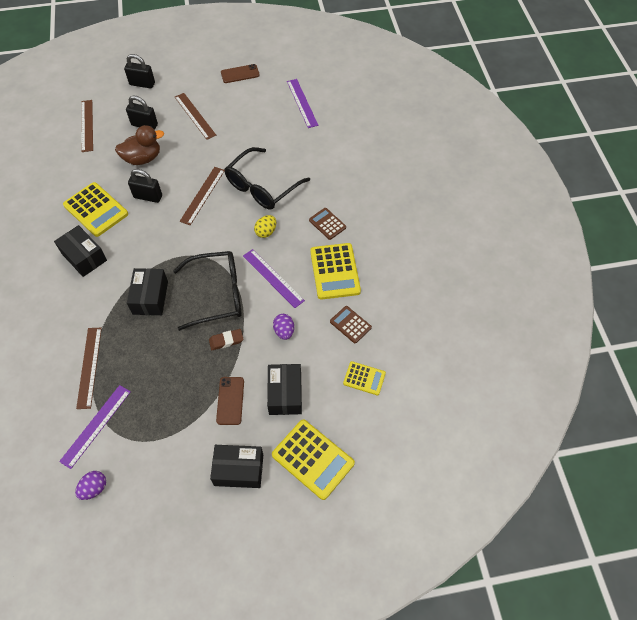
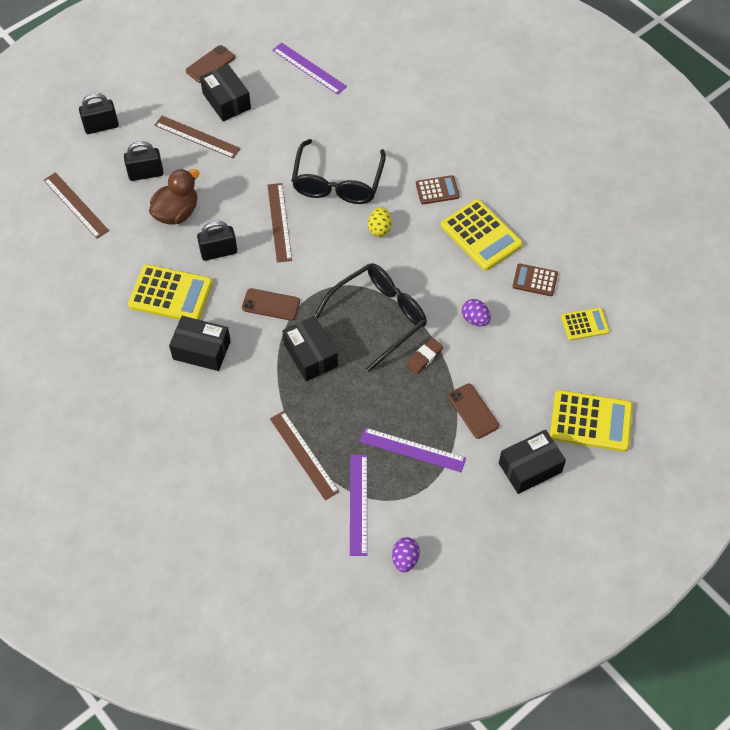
camera: 30 degrees left, 0 degrees up
(152, 248) = (271, 305): none -> brown phone
(273, 278) = (423, 272): purple ruler -> purple ruler (412, 450)
(285, 394) = (521, 377): black box -> black box (226, 101)
(327, 224) = (437, 190): brown calculator -> brown calculator turned 150 degrees clockwise

